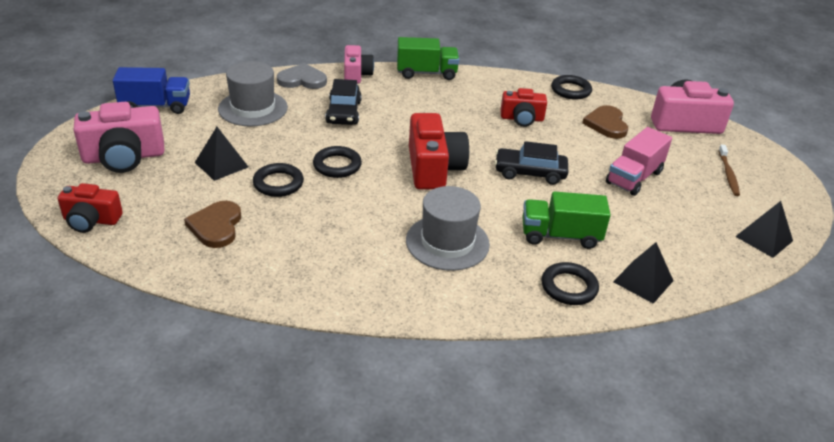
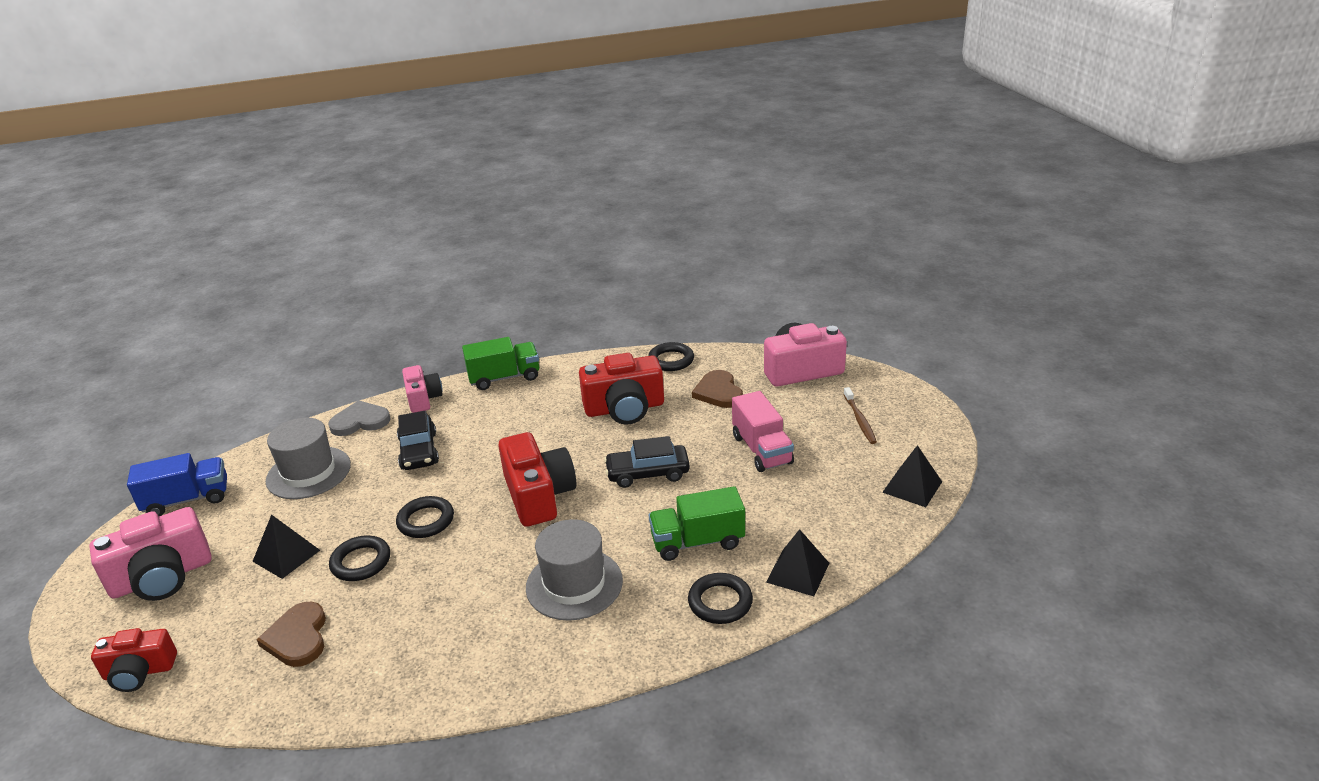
camera: 10 degrees left, 5 degrees down
(522, 119) = (624, 408): red camera -> red camera, size x1.61
(634, 177) = (762, 450): pink truck -> pink truck turned 45 degrees counterclockwise

